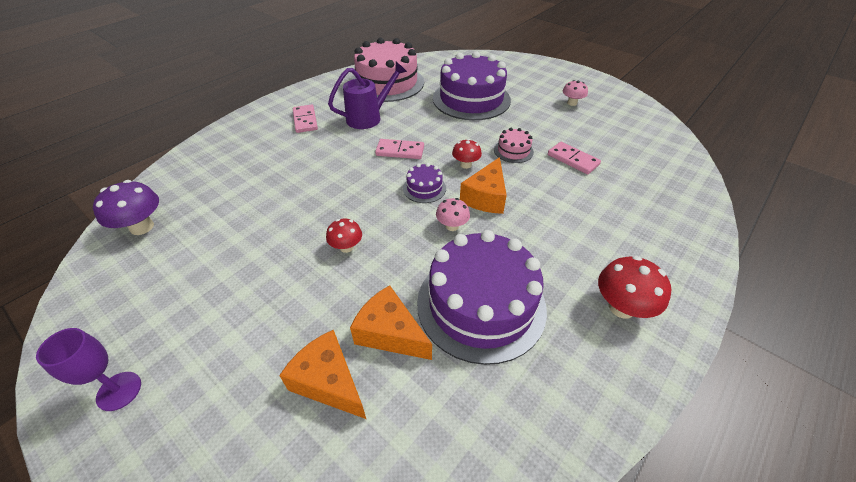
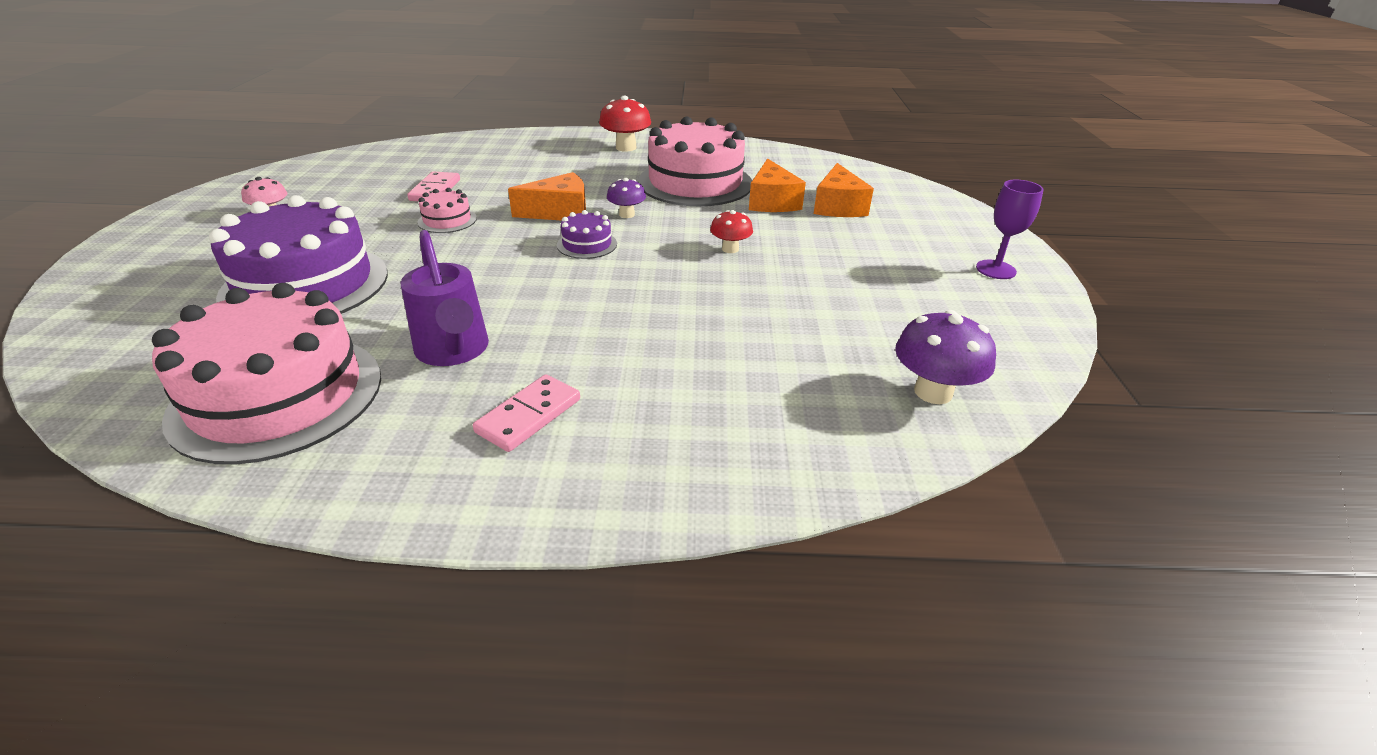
camera: 130 degrees left, 10 degrees down
(368, 118) = (454, 351): purple watering can -> purple watering can turned 135 degrees counterclockwise
(400, 151) = (527, 285): pink domino -> none
(452, 226) = (627, 214): pink mushroom -> purple mushroom
(465, 165) = (510, 237): red mushroom -> none
(481, 304) = (695, 183): purple cake -> pink cake

